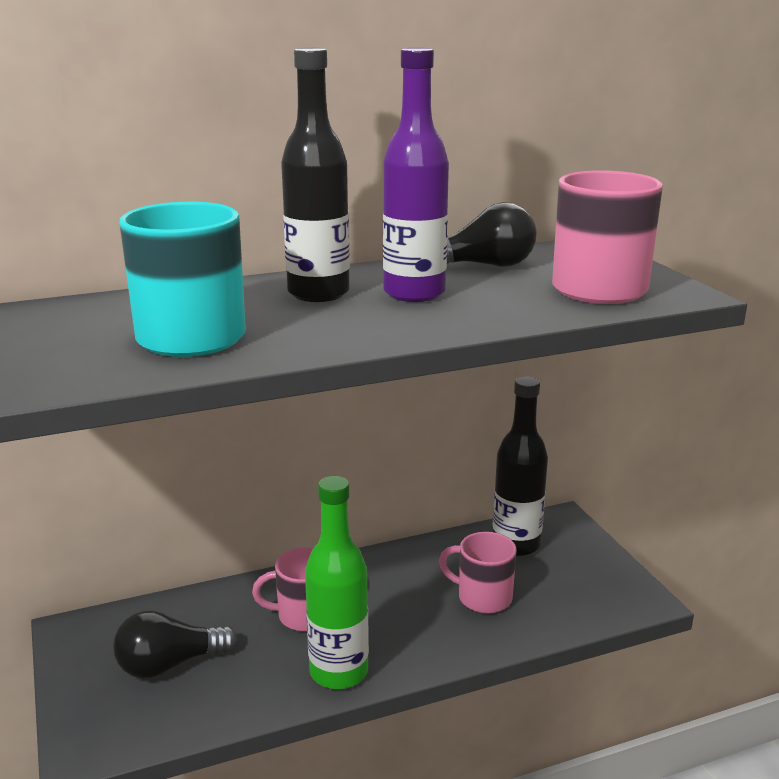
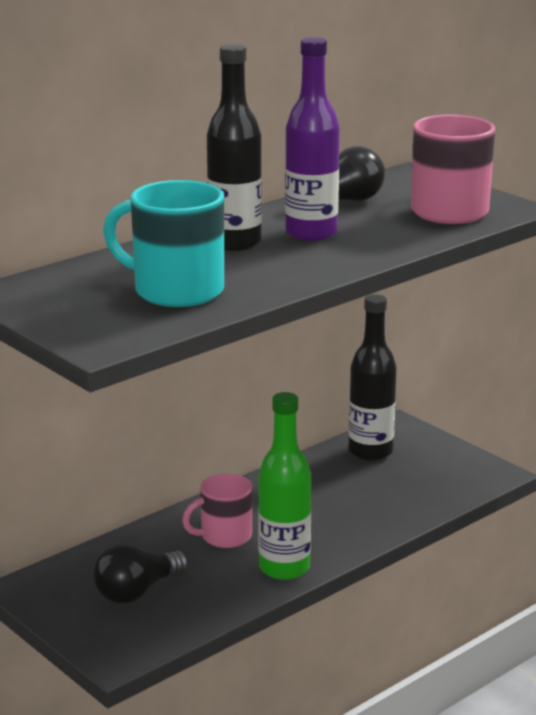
camera: 20 degrees left, 0 degrees up
(482, 597) = (367, 495): pink mug -> none

